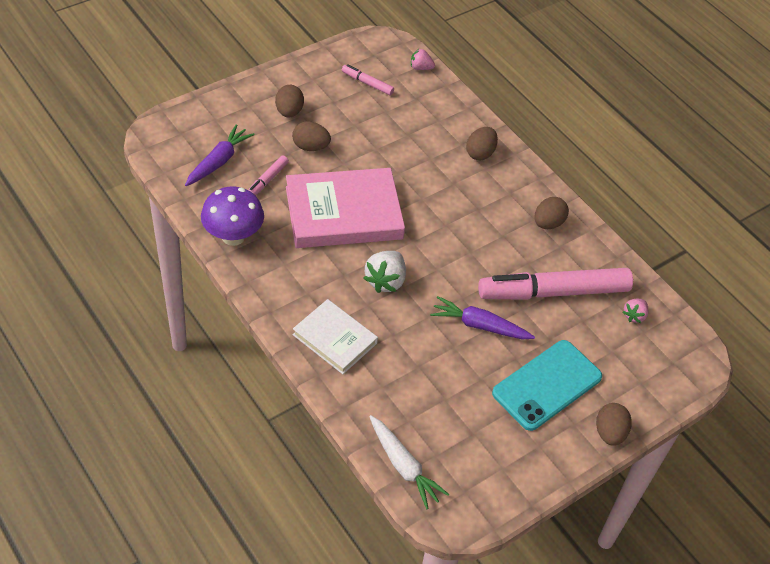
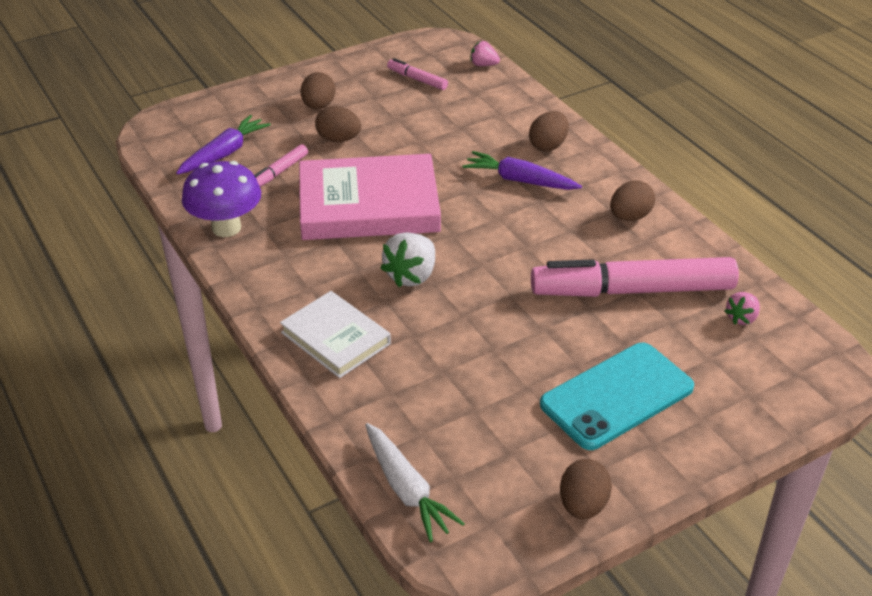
camera: 10 degrees right, 10 degrees down
(479, 325) = (530, 326): purple carrot -> purple carrot (519, 180)
(609, 433) = (702, 455): brown egg -> brown egg (583, 505)

